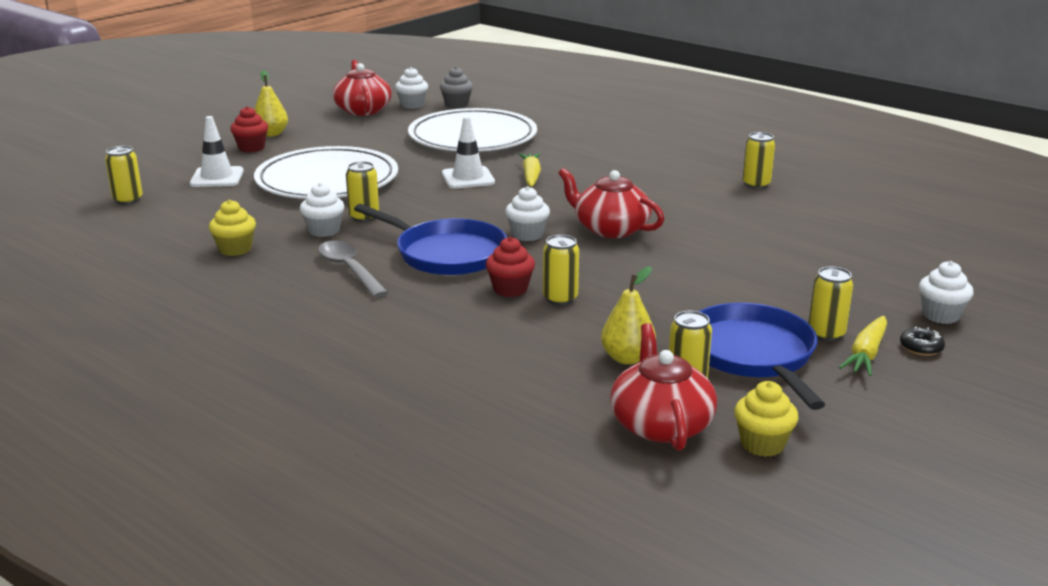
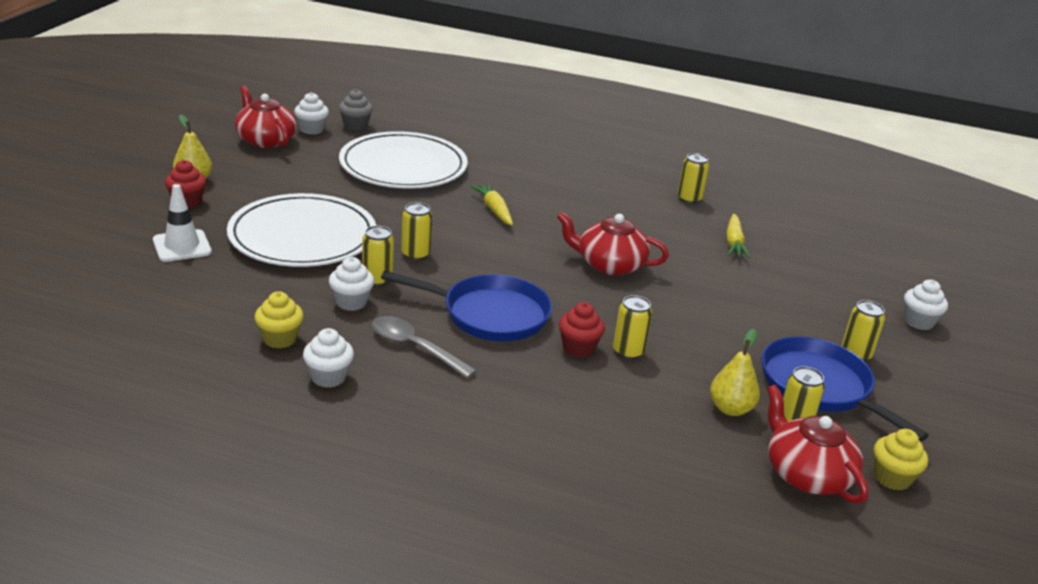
camera: 25 degrees left, 5 degrees up
(128, 200) = (105, 288): yellow can -> yellow can (415, 254)
(468, 178) = (438, 219): white traffic cone -> none
(527, 235) = (544, 281): white cupcake -> white cupcake (328, 377)
(866, 354) = (897, 371): yellow carrot -> yellow carrot (734, 243)
(921, 347) = (928, 357): black donut -> none

